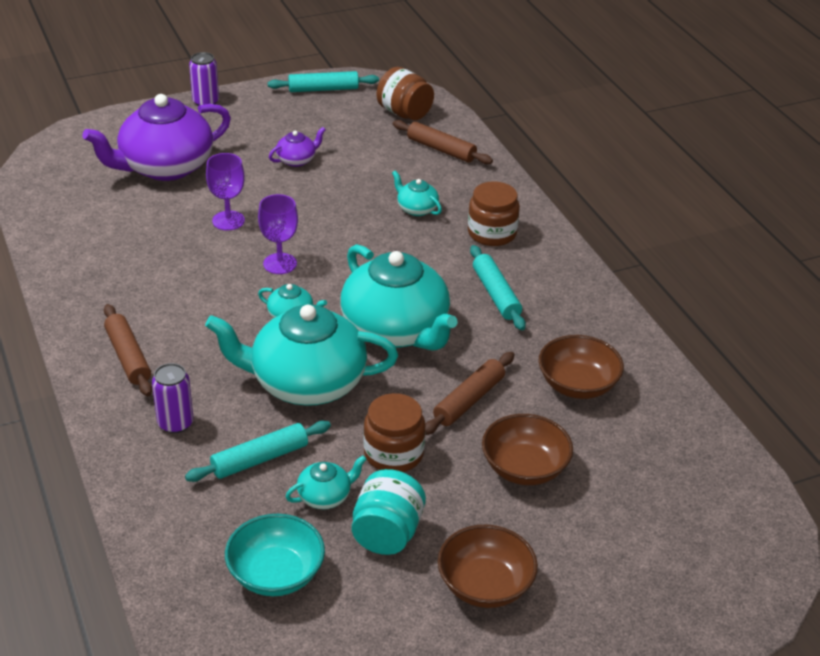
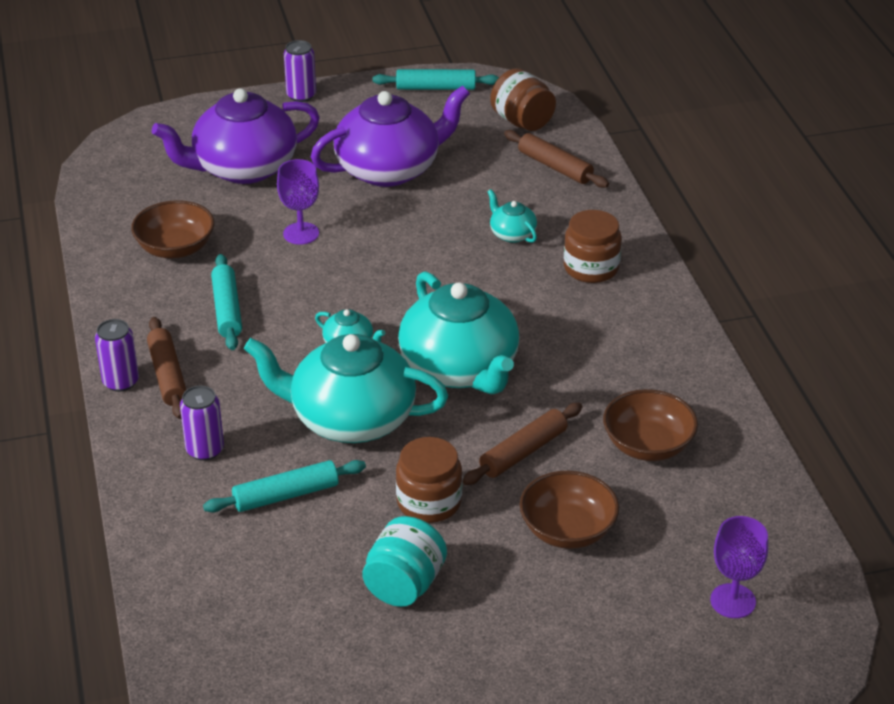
camera: 10 degrees right, 0 degrees up
(84, 366) = (121, 382): none -> purple can
(276, 574) = (280, 615): turquoise bowl -> none
(280, 264) = (348, 286): purple goblet -> purple goblet (733, 601)
(297, 160) = (389, 169): purple teapot -> purple teapot, size x2.33
(325, 496) = (347, 540): turquoise teapot -> none
(485, 585) = (497, 648): brown bowl -> brown bowl (175, 248)
(496, 294) = (579, 337): turquoise rolling pin -> turquoise rolling pin (227, 309)

